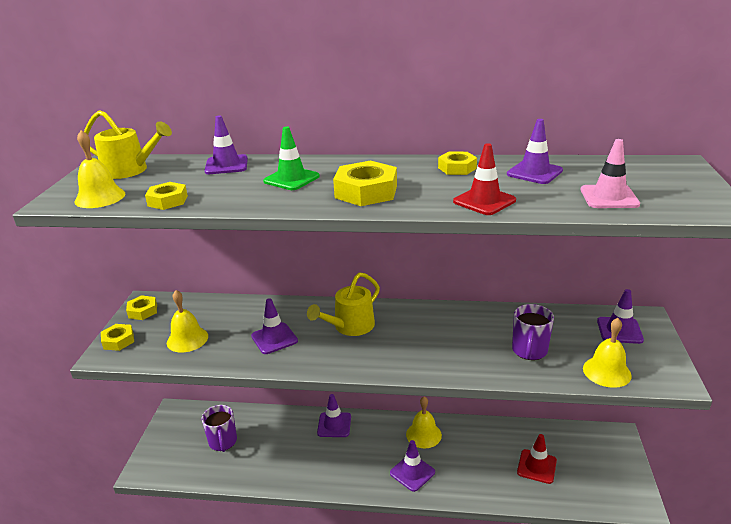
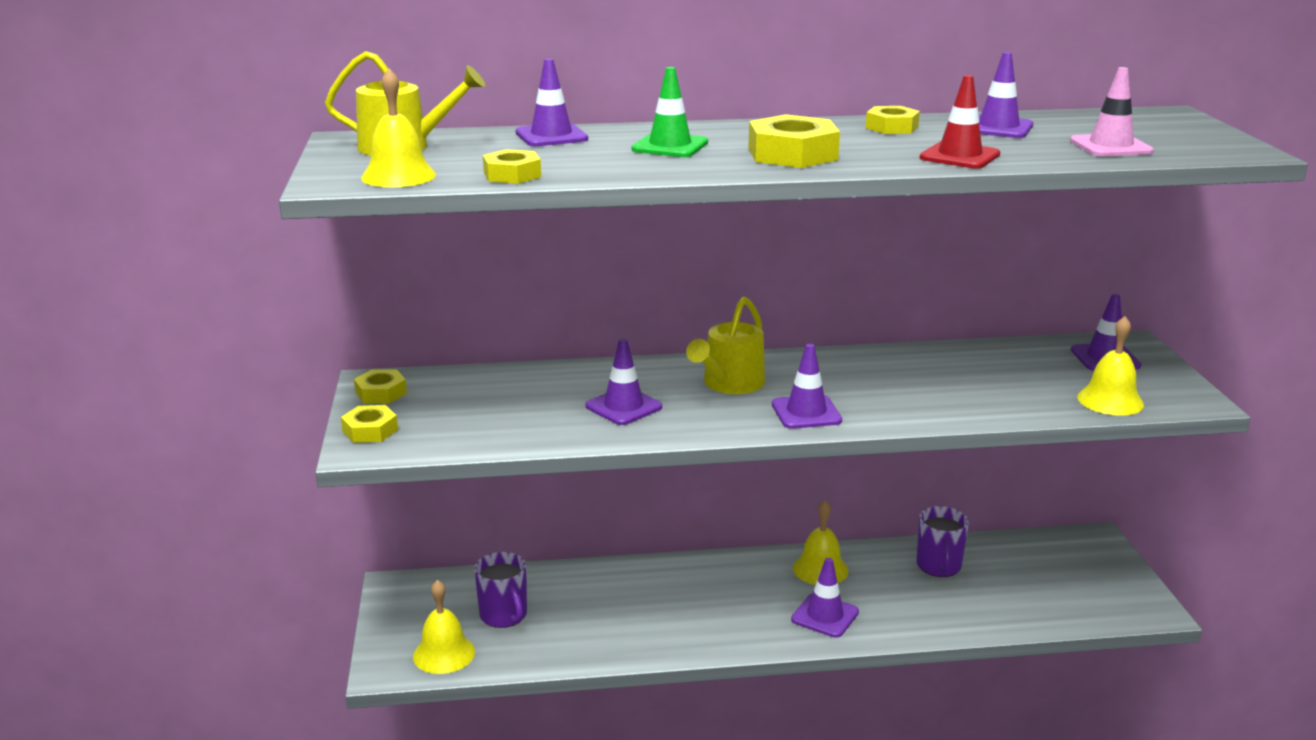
camera: 15 degrees left, 5 degrees down
(187, 339) = (485, 419): yellow bell -> yellow bell (444, 654)
(334, 425) = (676, 573): purple traffic cone -> purple traffic cone (806, 412)
(529, 351) = (999, 388): purple mug -> purple mug (938, 566)
(536, 466) = (1000, 586): red traffic cone -> none

